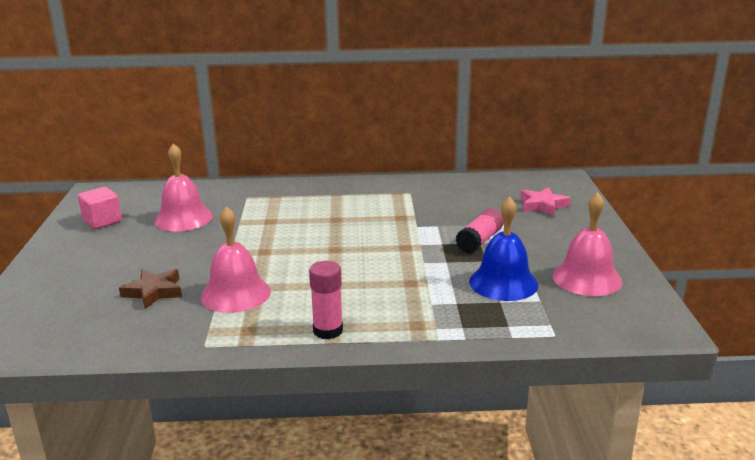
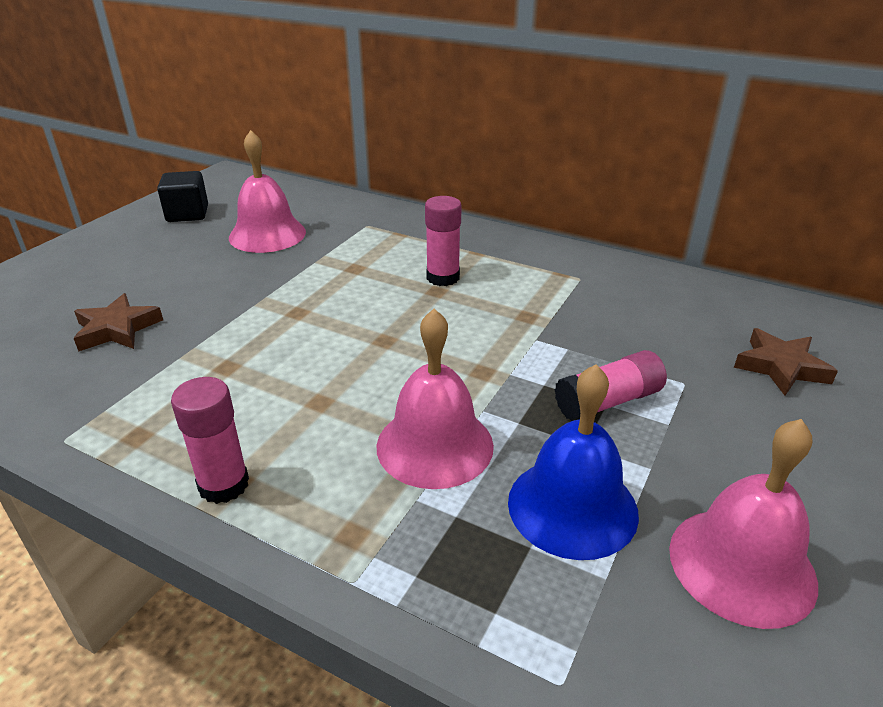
camera: 30 degrees right, 10 degrees up
(102, 221) = (187, 214): pink cube -> black cube
(235, 294) = (192, 368): pink bell -> pink bell (435, 445)
(331, 212) = (443, 277): none -> pink glue stick
(542, 205) = (780, 367): pink star -> brown star

